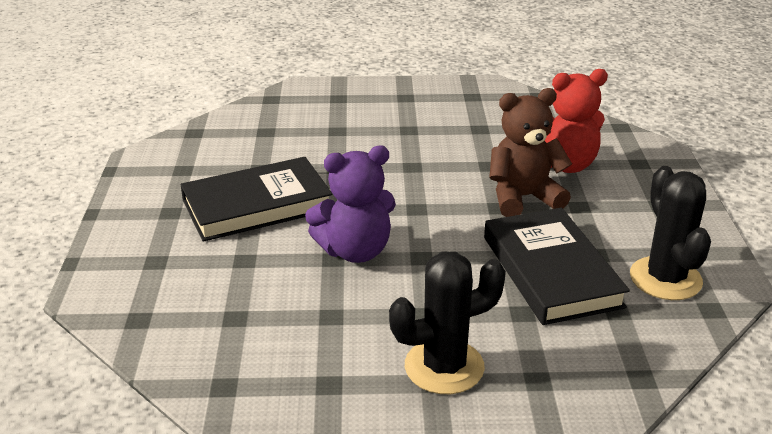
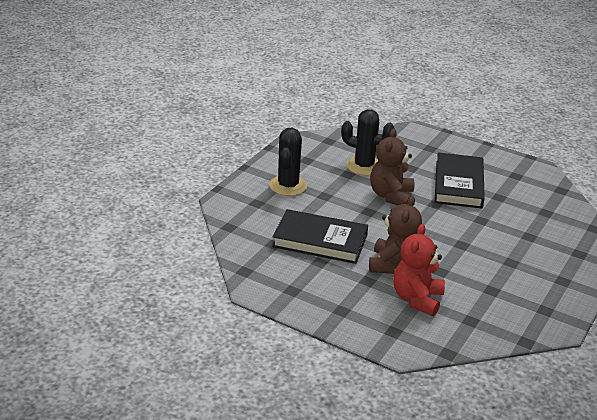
camera: 120 degrees right, 0 degrees up
(355, 251) = (391, 196): purple teddy bear -> brown teddy bear
(665, 279) = (279, 271): black cactus -> black cactus (364, 166)

